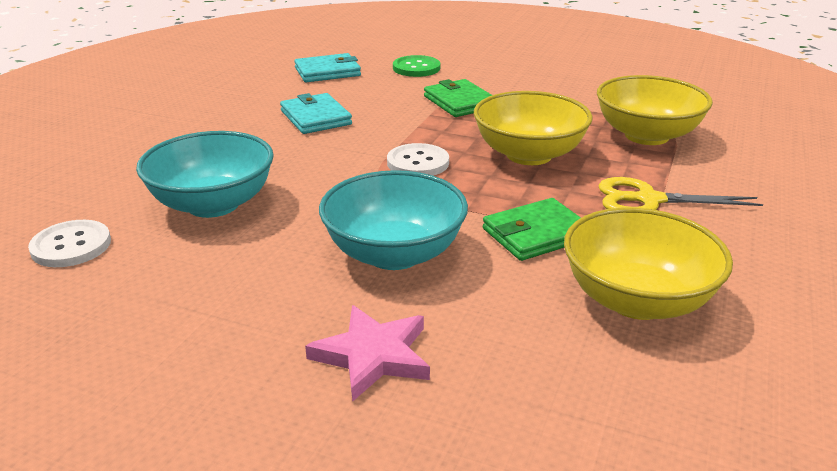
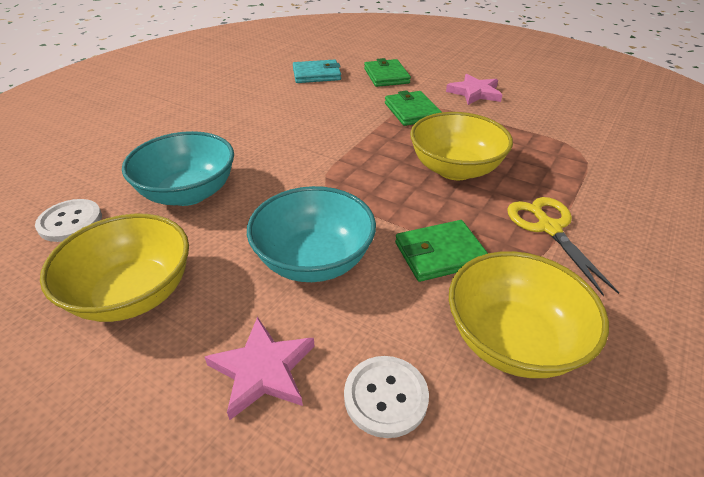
camera: 10 degrees right, 10 degrees up
(316, 118) = (294, 117): turquoise wallet -> none
(416, 68) = (386, 76): green button -> green wallet
(418, 163) = (361, 168): white button -> white button (385, 397)
(529, 78) = (474, 93): none -> pink star
(646, 136) = (562, 159): yellow bowl -> yellow bowl (133, 294)
(648, 200) = (549, 228): yellow scissors -> yellow scissors turned 60 degrees clockwise

